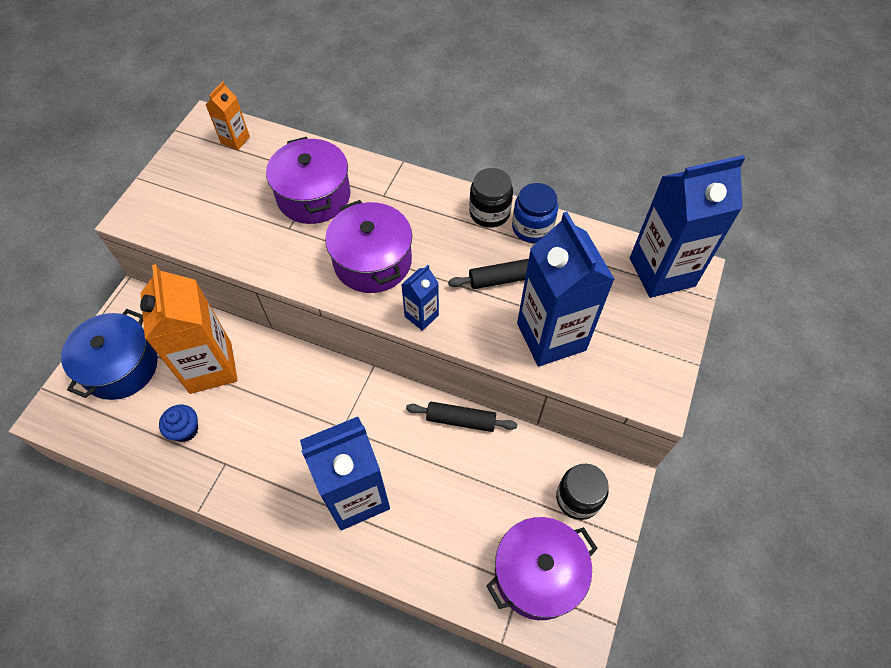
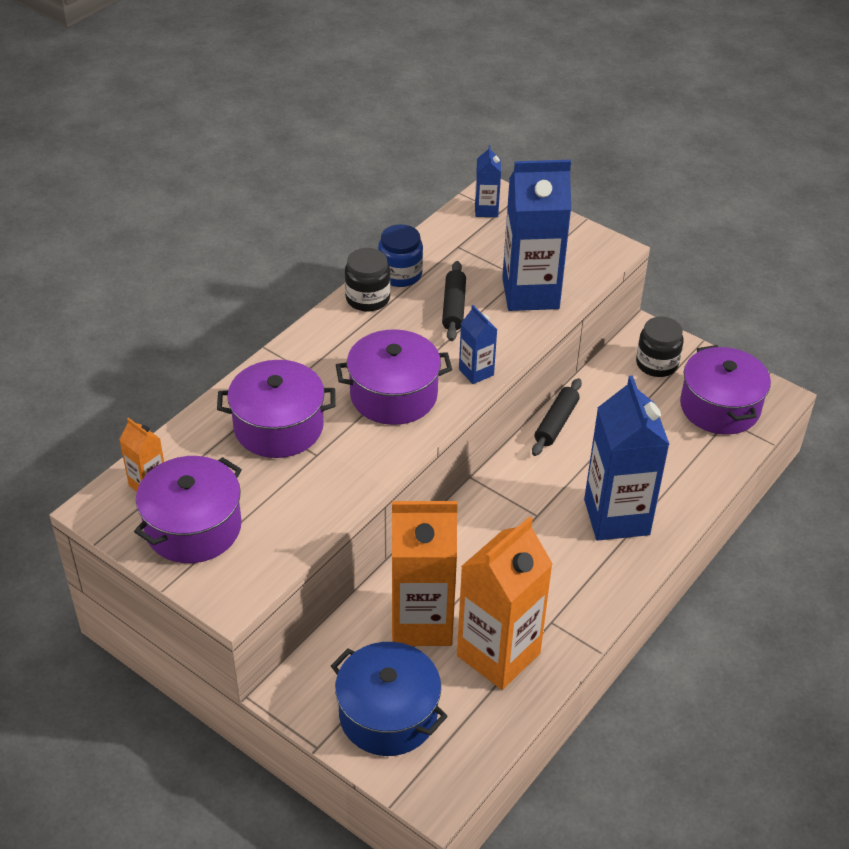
camera: 75 degrees left, 15 degrees down
(185, 430) = (498, 654): blue cupcake -> orange carton
(198, 176) = (193, 527): none -> purple pot
(662, 272) = (486, 210): blue carton -> blue carton, size x0.47

